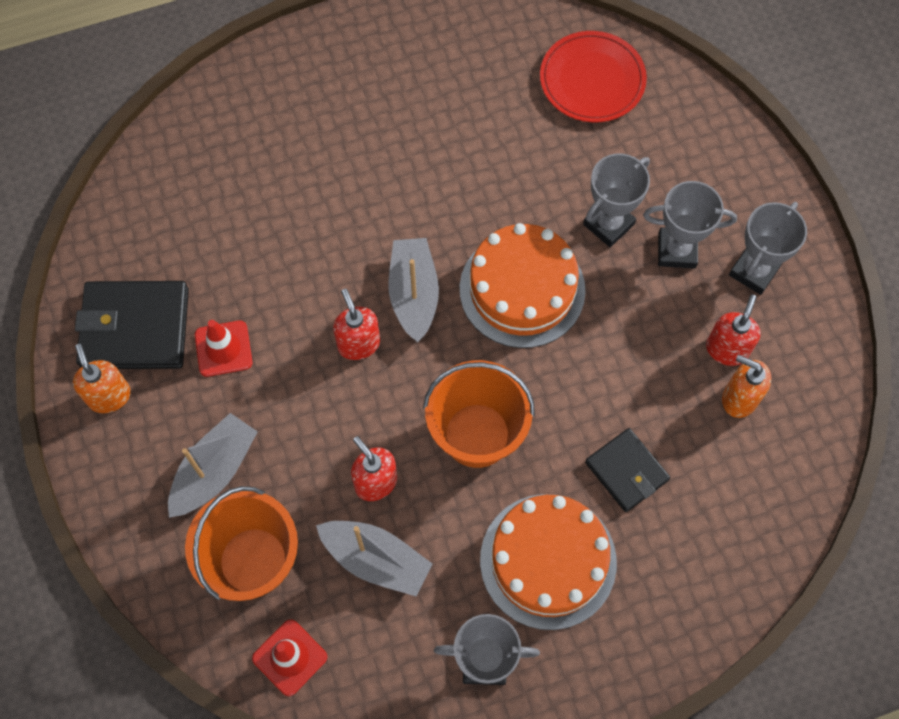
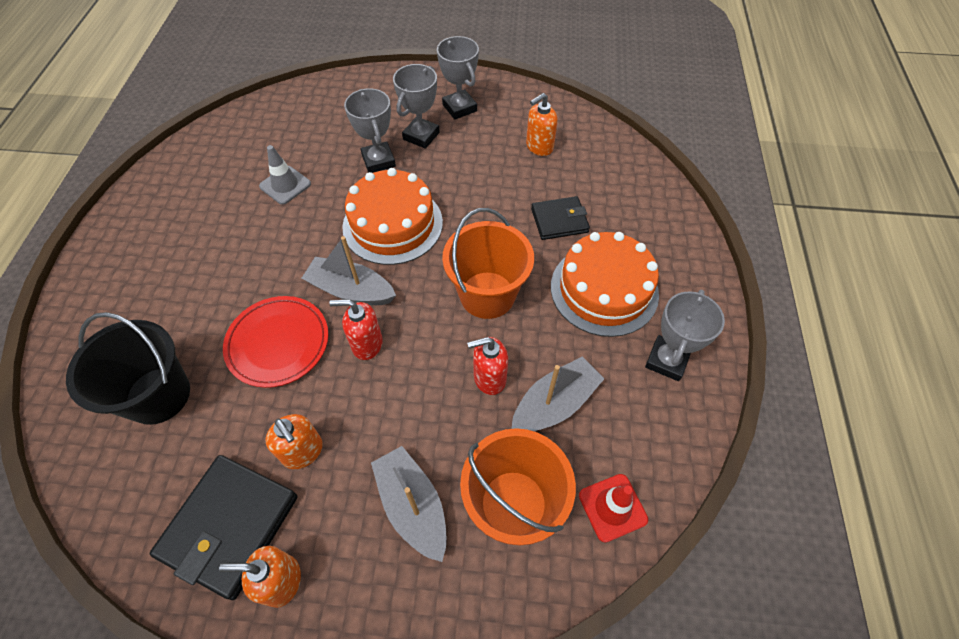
camera: 65 degrees left, 10 degrees down
(221, 193) = (158, 395): none -> black bucket
(223, 348) = (303, 452): red traffic cone -> orange soap dispenser
(517, 148) = (285, 185): none -> grey traffic cone
(592, 80) = (270, 128): red plate -> red plate (278, 343)
(727, 349) = (503, 139): red soap dispenser -> none

